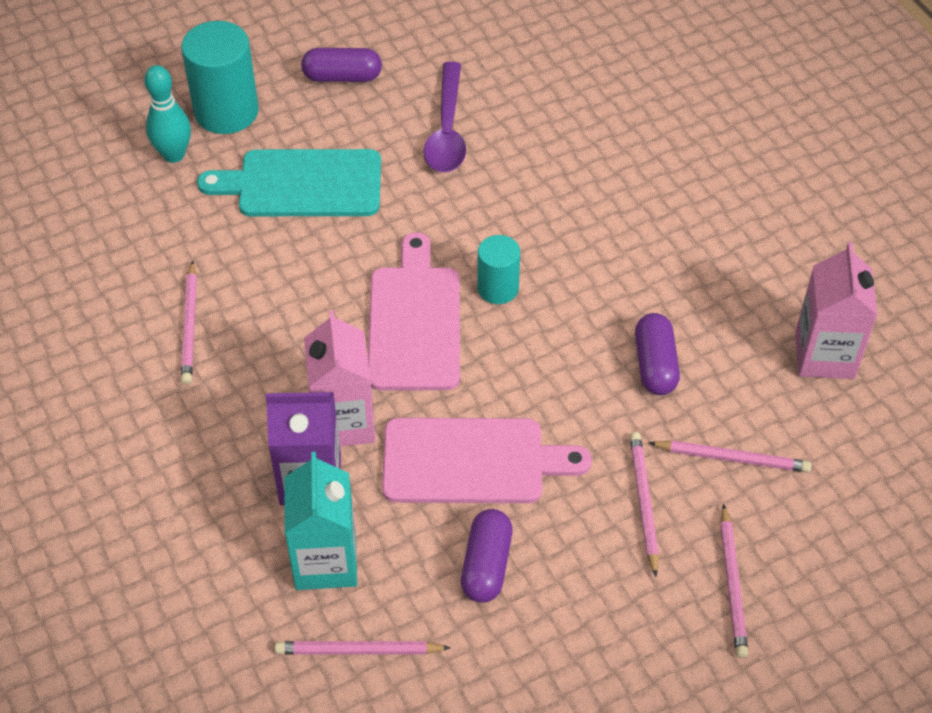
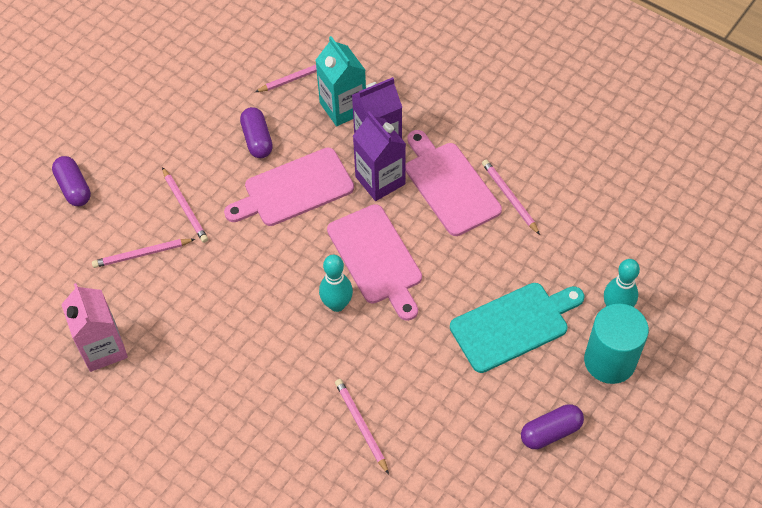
camera: 155 degrees right, 5 degrees up
(255, 374) = (449, 185): none -> pink cutting board
(343, 422) = (380, 180): pink carton -> purple carton
(447, 130) = (443, 418): purple spoon -> none
(498, 288) = (337, 304): turquoise cylinder -> turquoise bowling pin
(655, 364) = (211, 294): purple capsule -> purple capsule (74, 188)
(732, 584) = (119, 184): pink pencil -> pink pencil (361, 426)

